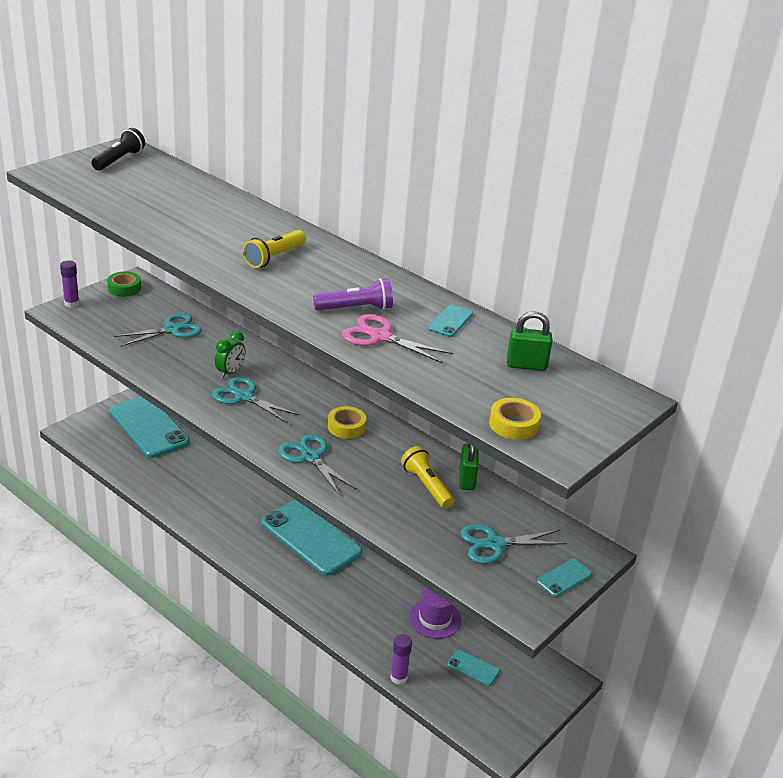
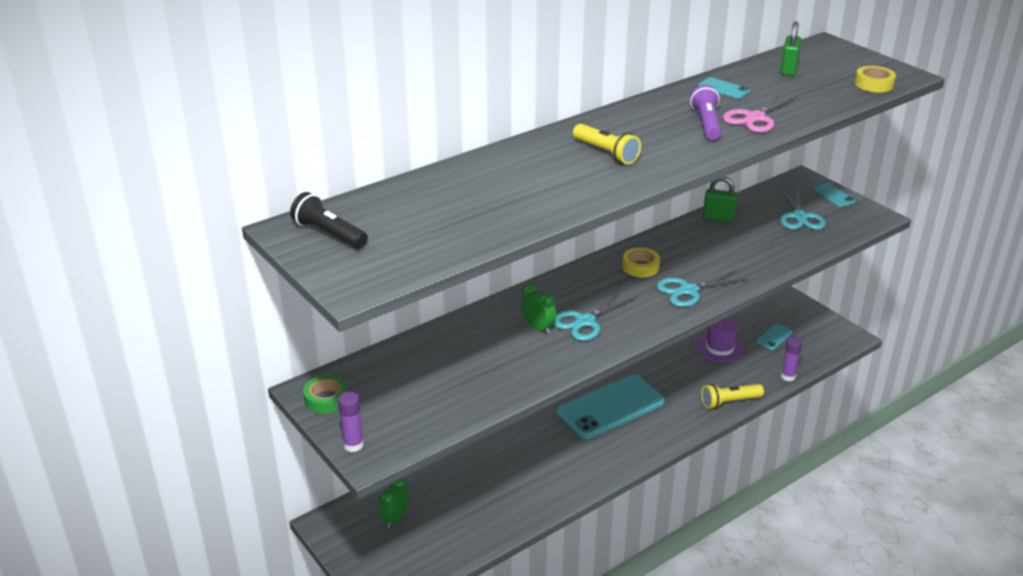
camera: 75 degrees left, 0 degrees up
(149, 427) = (395, 519): turquoise phone -> green clock
(172, 329) = (439, 364): turquoise scissors -> none
(426, 486) = (728, 237): yellow flashlight -> yellow flashlight (729, 402)

